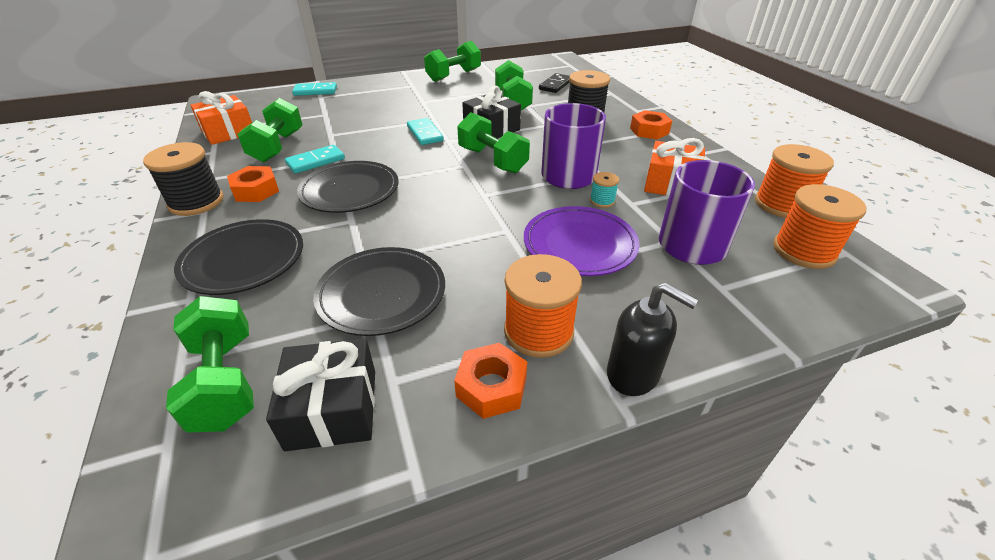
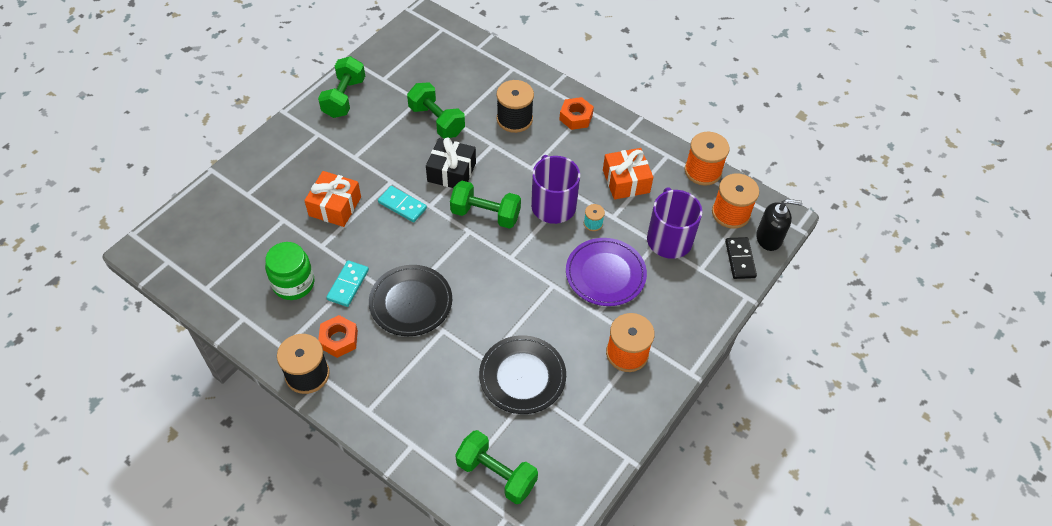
camera: 35 degrees left, 15 degrees up
(228, 132) = (222, 287): orange gift -> orange gift (335, 206)
(243, 260) = (409, 401): black plate -> none
(277, 147) = (293, 283): green dumbbell -> green jar
(315, 91) = (231, 188): turquoise domino -> none
(332, 408) = (565, 454): black gift -> none
(491, 387) = (628, 399): orange nut -> none
(555, 85) = (454, 75): black domino -> black domino (740, 259)
(633, 374) = (687, 353): black soap dispenser -> black soap dispenser (769, 238)

